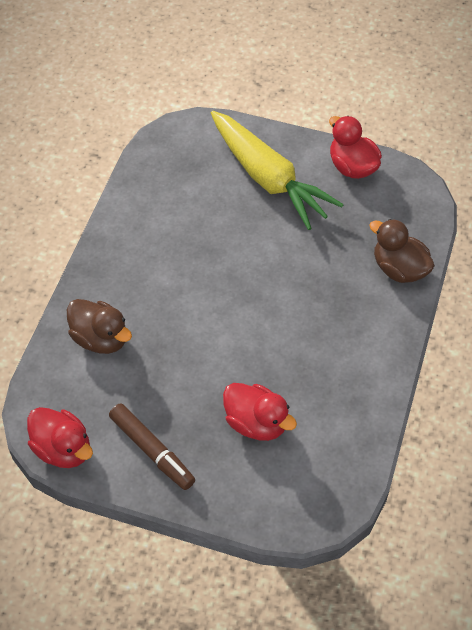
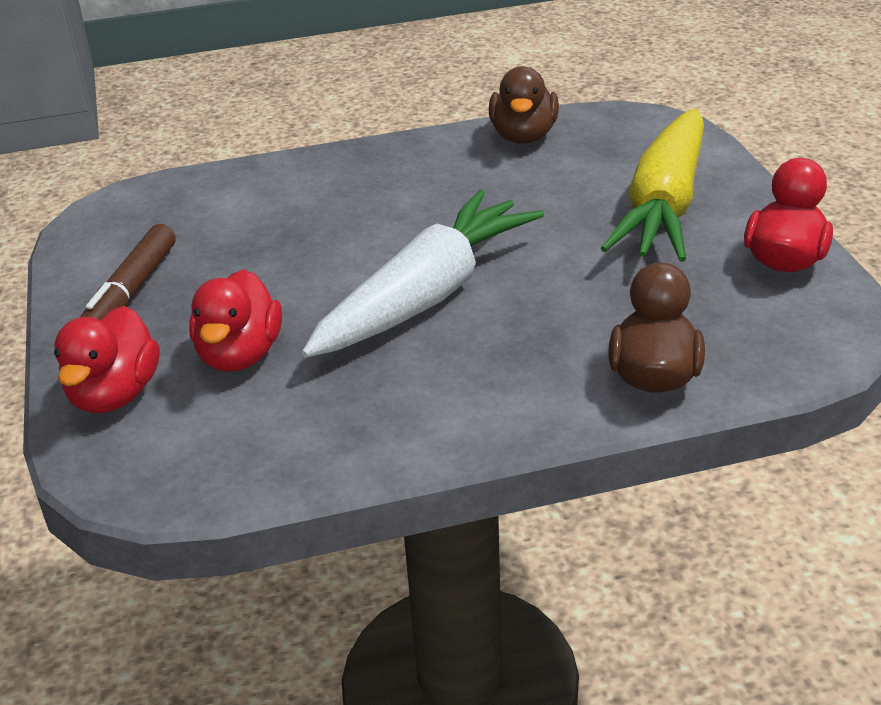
camera: 60 degrees right, 20 degrees down
(63, 449) = (89, 233): red duck -> red duck (115, 394)
(100, 338) = (270, 195): brown duck -> brown duck (523, 136)
(267, 318) = (426, 296): none -> white carrot

